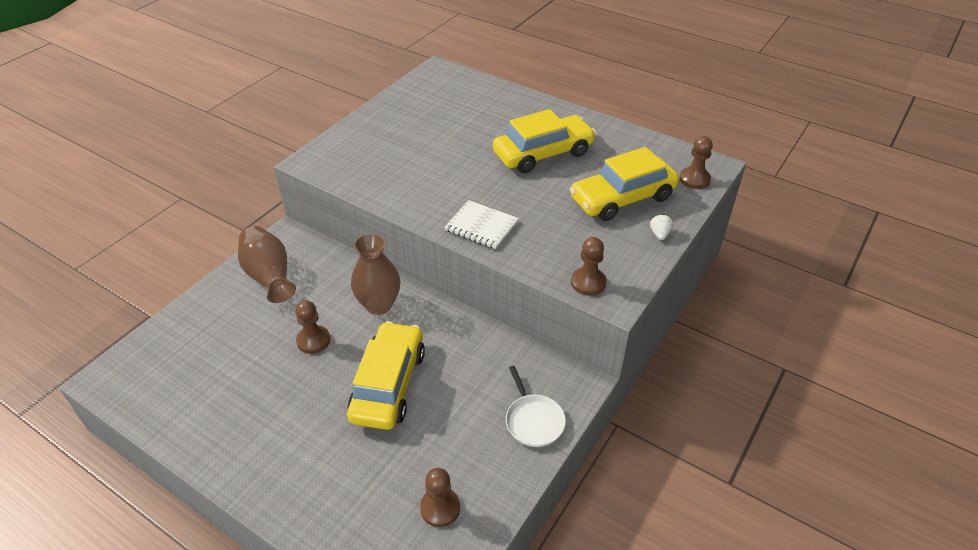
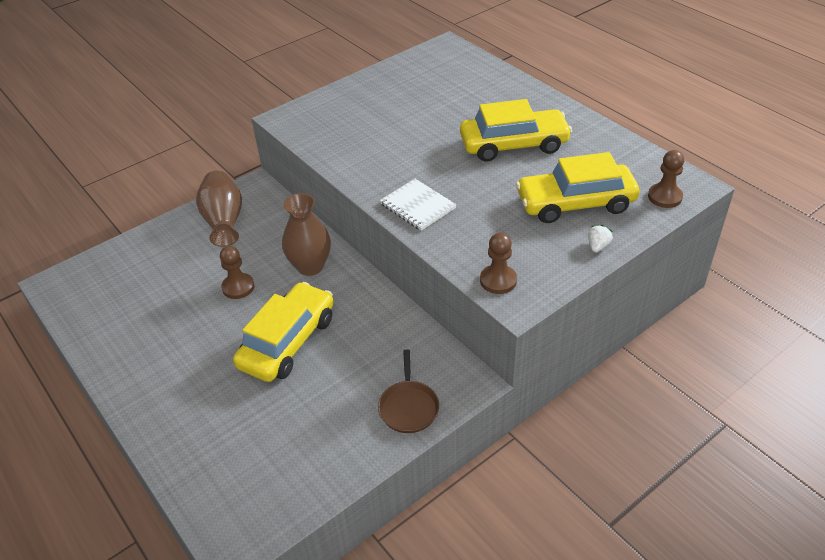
camera: 20 degrees right, 0 degrees up
(440, 508) = (286, 465): brown pawn -> none
(533, 420) = (408, 407): white pan -> brown pan

